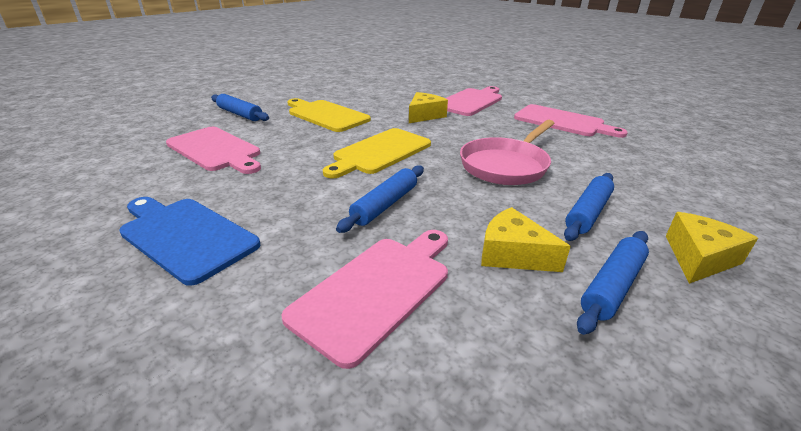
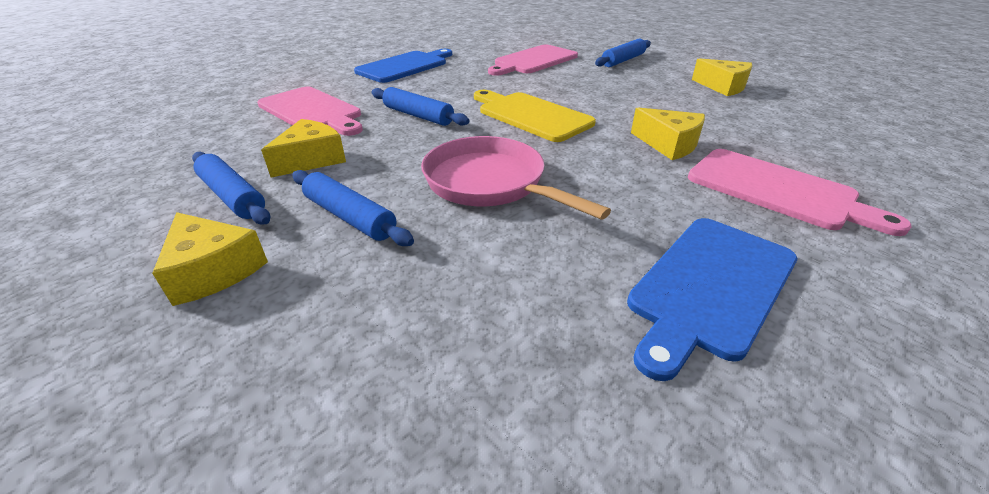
camera: 95 degrees right, 5 degrees up
(321, 93) = (723, 87): none -> yellow cheese
(326, 115) = (638, 91): yellow cutting board -> none
(562, 122) = (710, 286): pink cutting board -> blue cutting board

